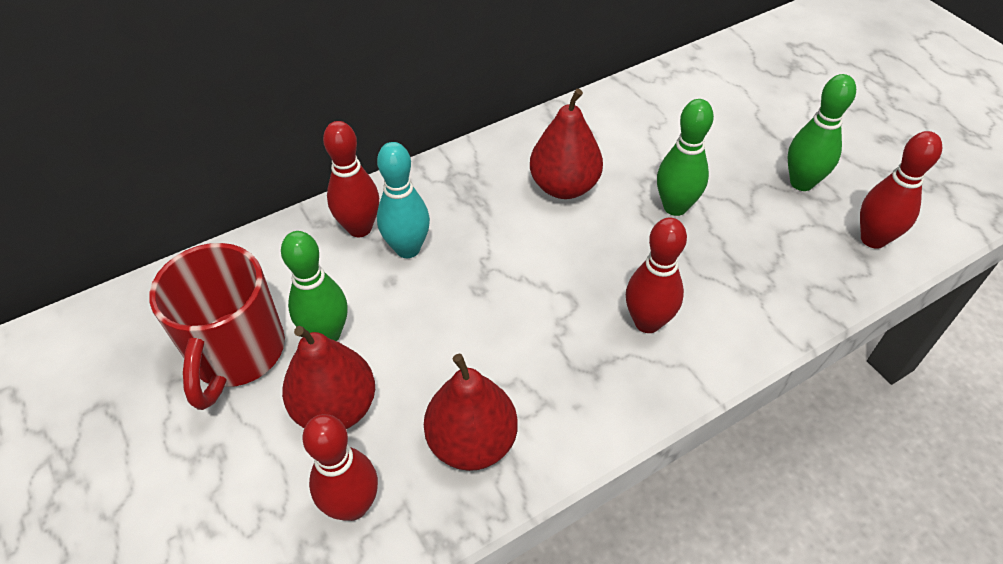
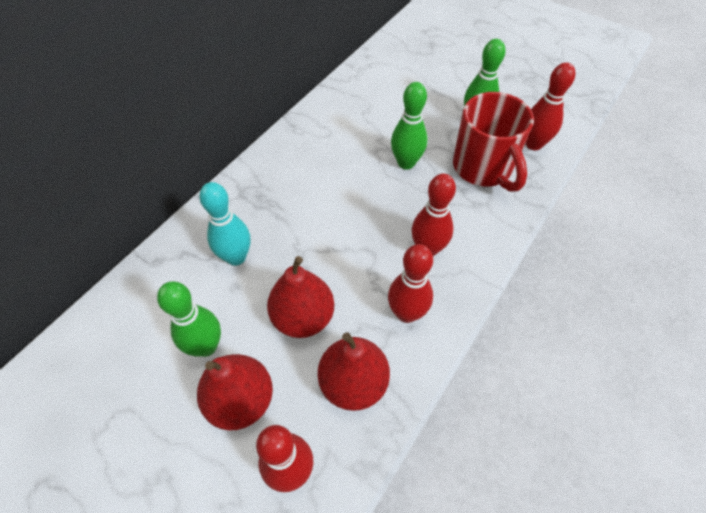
camera: 25 degrees left, 5 degrees up
(236, 353) = (140, 391): red mug -> red mug (483, 169)
(360, 228) = (191, 254): red bowling pin -> red bowling pin (406, 313)
(564, 186) = (326, 173): red pear -> red pear (303, 317)

